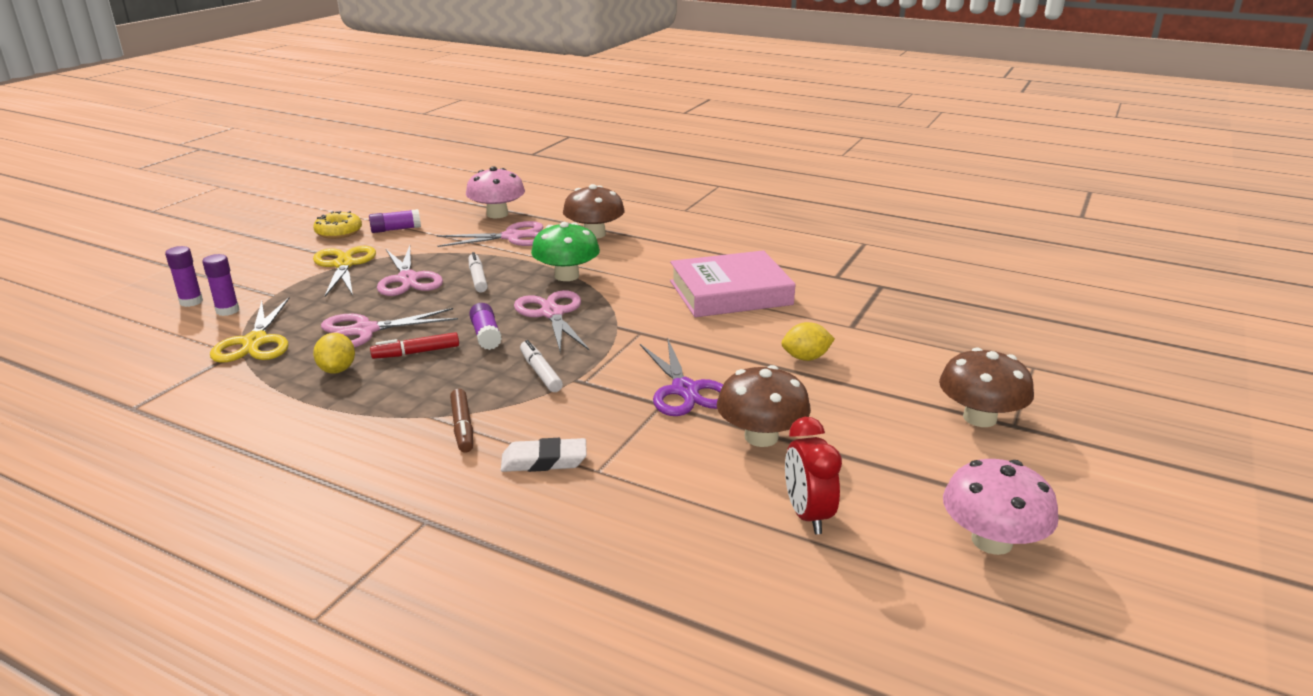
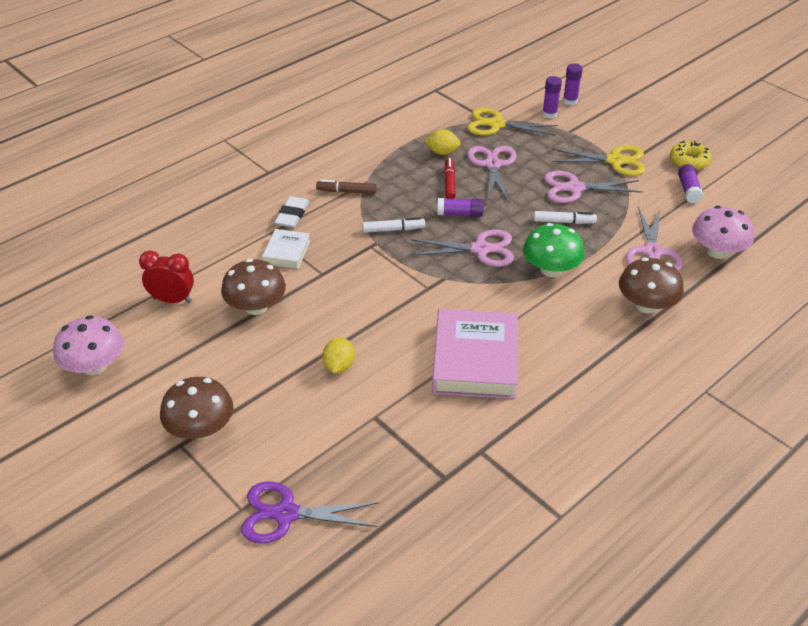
camera: 110 degrees right, 15 degrees up
(634, 442) = (287, 252): none -> white book
(685, 390) = (332, 288): purple scissors -> purple scissors (286, 514)

